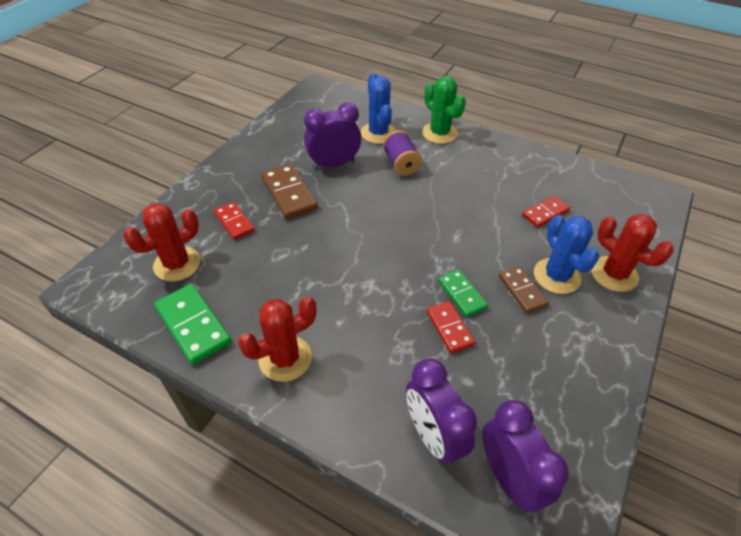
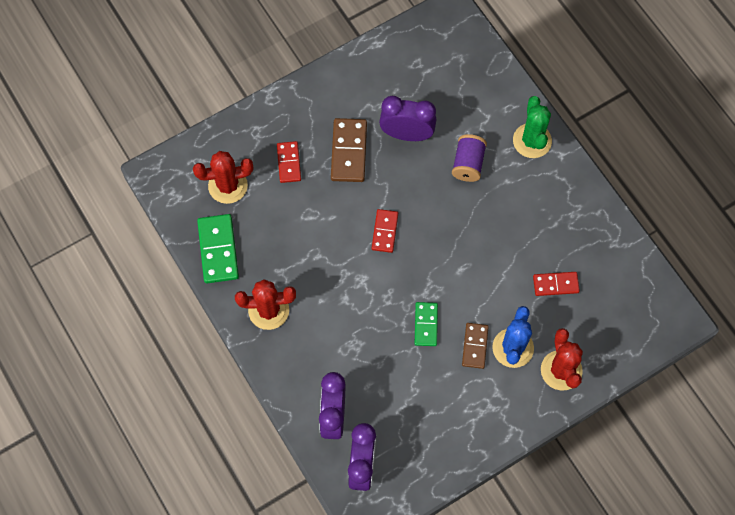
camera: 30 degrees right, 20 degrees up
(378, 133) = (472, 112): blue cactus -> none
(449, 328) = (397, 347): red domino -> red domino (385, 231)

